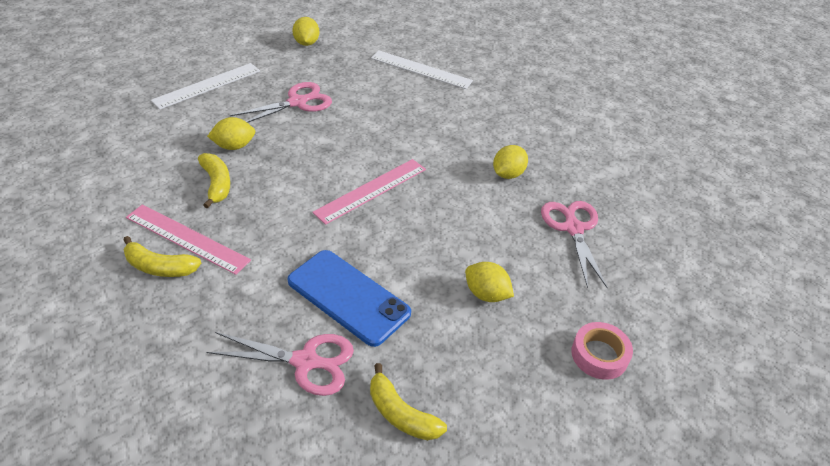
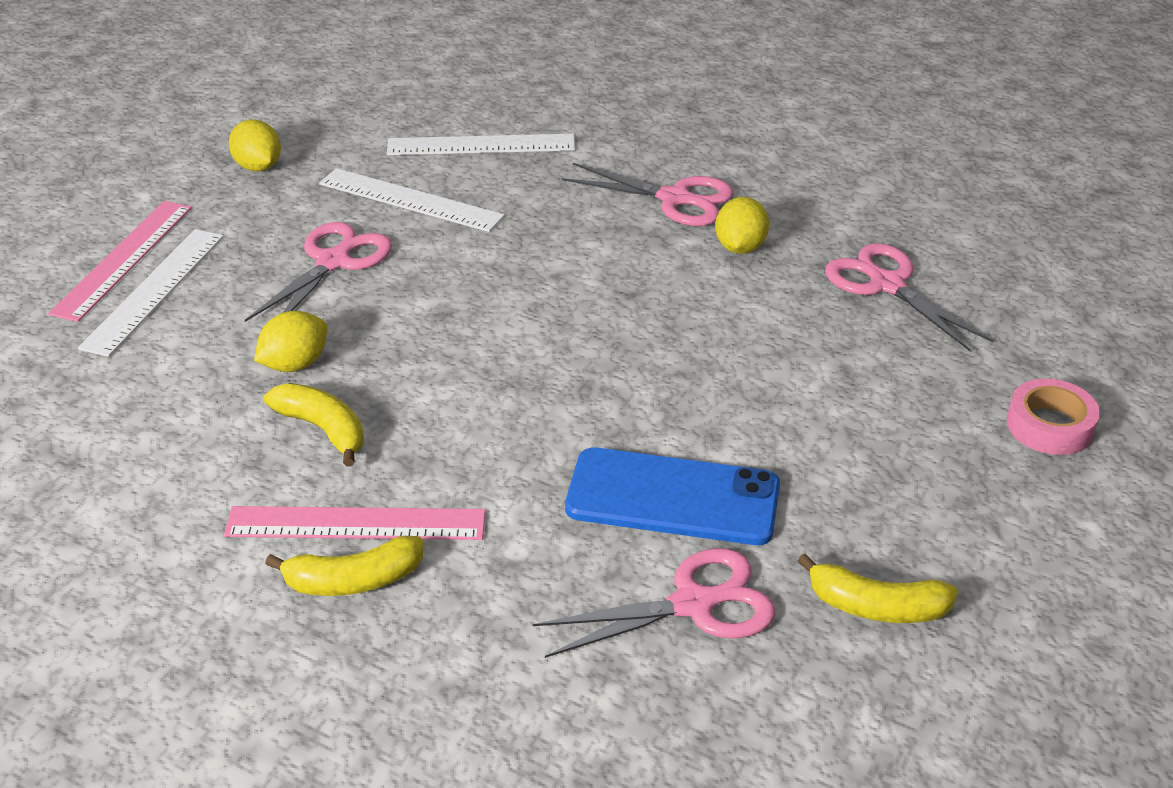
camera: 25 degrees left, 5 degrees down
(361, 85) = (410, 200): none -> white ruler
(371, 190) = (569, 344): pink ruler -> pink ruler (123, 259)
(486, 294) = (850, 414): yellow lemon -> none
(496, 134) = (675, 199): none -> pink scissors

